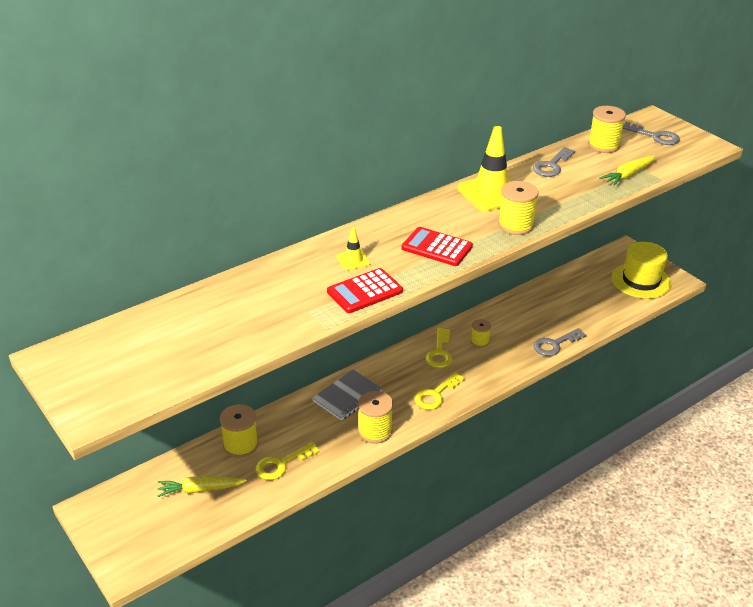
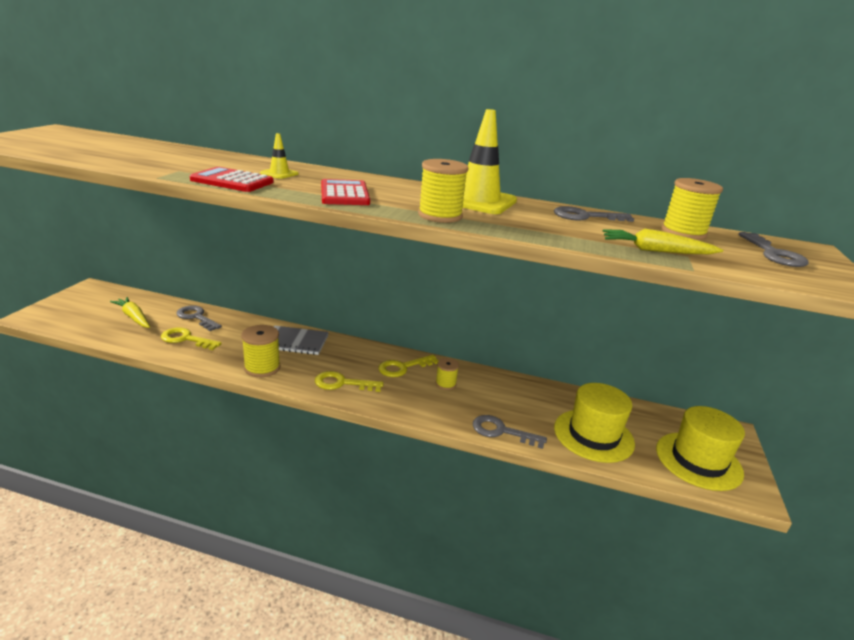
camera: 50 degrees right, 10 degrees down
(240, 445) = (196, 317): yellow spool -> grey key
(588, 307) = (593, 435): none -> yellow hat

